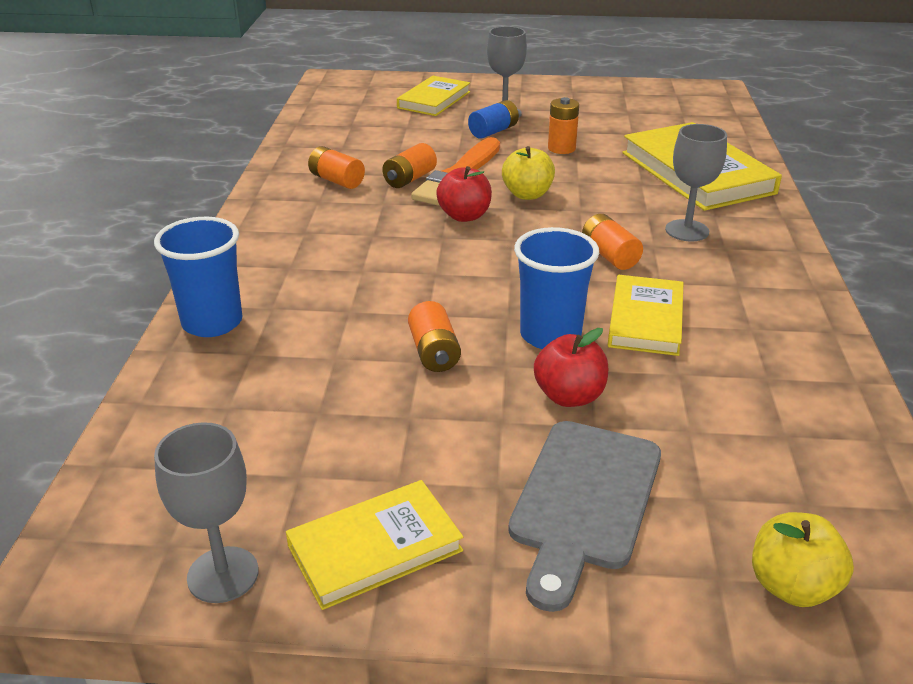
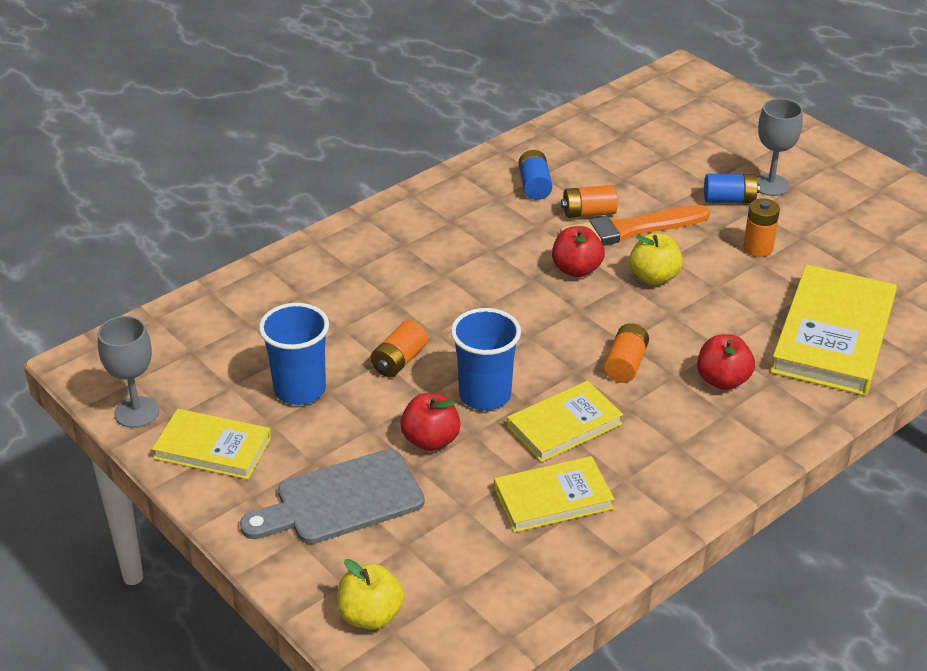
camera: 45 degrees right, 5 degrees up
(212, 323) = (308, 260): blue cup -> blue cup (300, 390)
(337, 180) = (534, 185): orange battery -> blue battery
(434, 100) = (733, 139): yellow book -> yellow book (553, 498)
(687, 230) = (722, 380): grey goblet -> red apple

